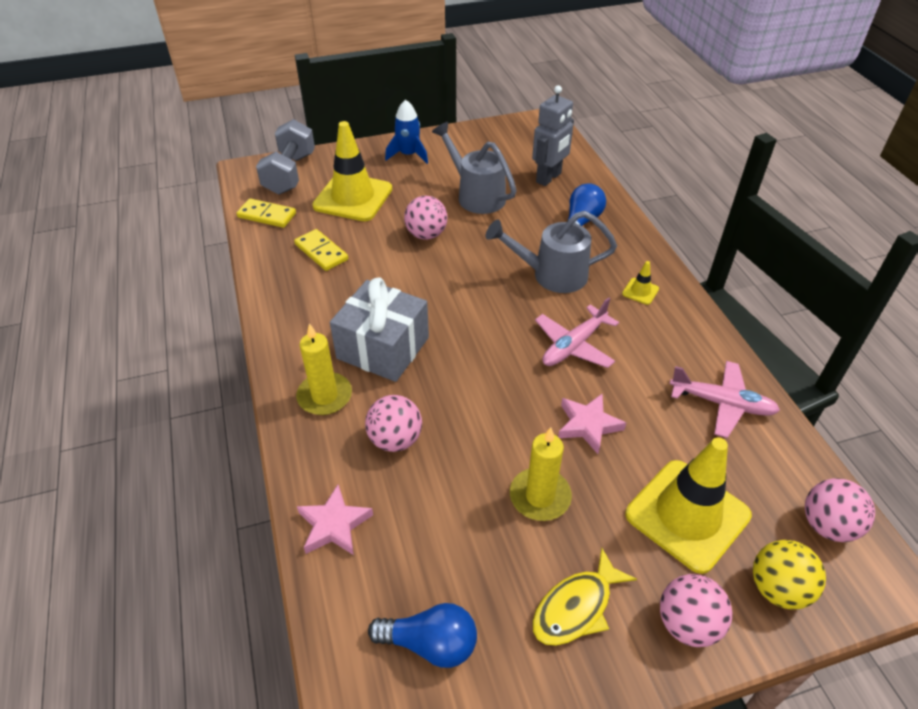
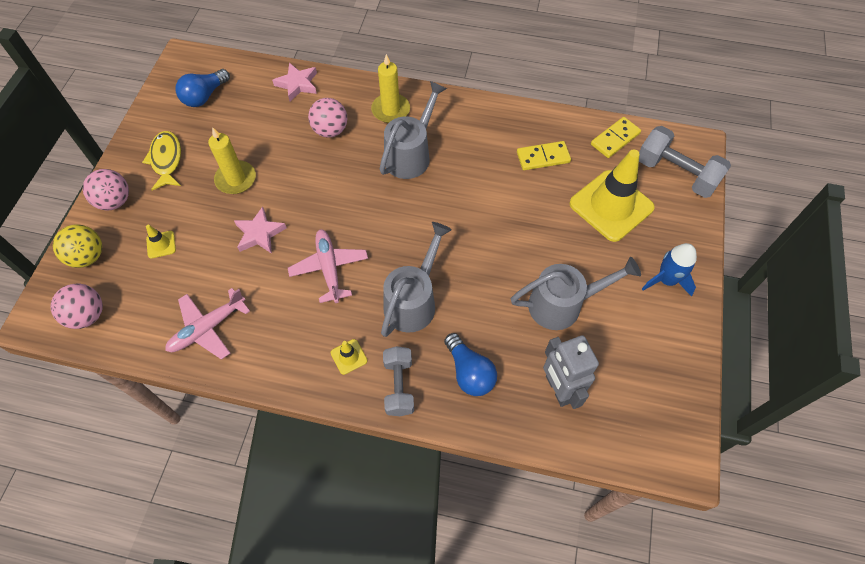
camera: 120 degrees right, 15 degrees up
(383, 348) = (411, 154): grey gift -> grey watering can
(426, 235) = (524, 236): pink ball -> none
(631, 253) = (399, 386): none -> grey dumbbell
(687, 515) = (161, 244): yellow traffic cone -> yellow traffic cone, size x0.41

